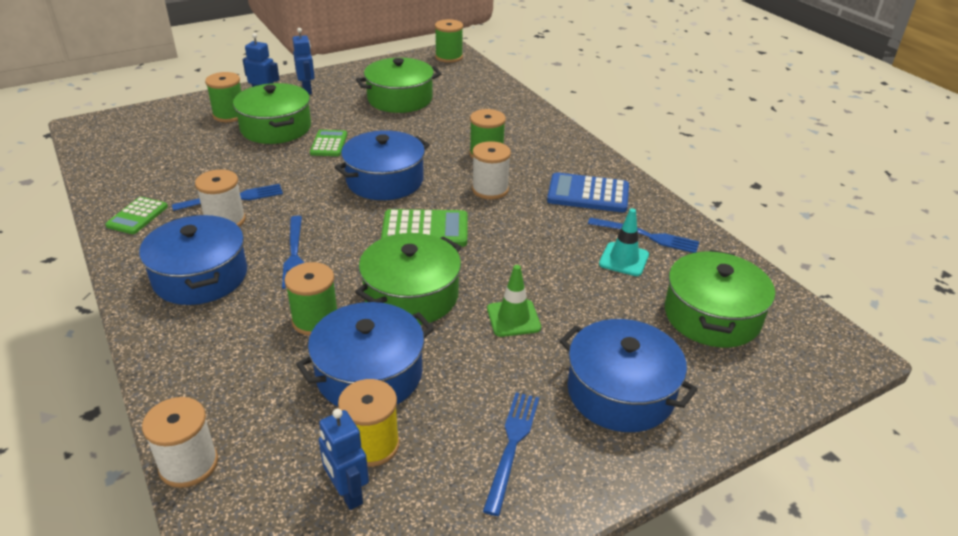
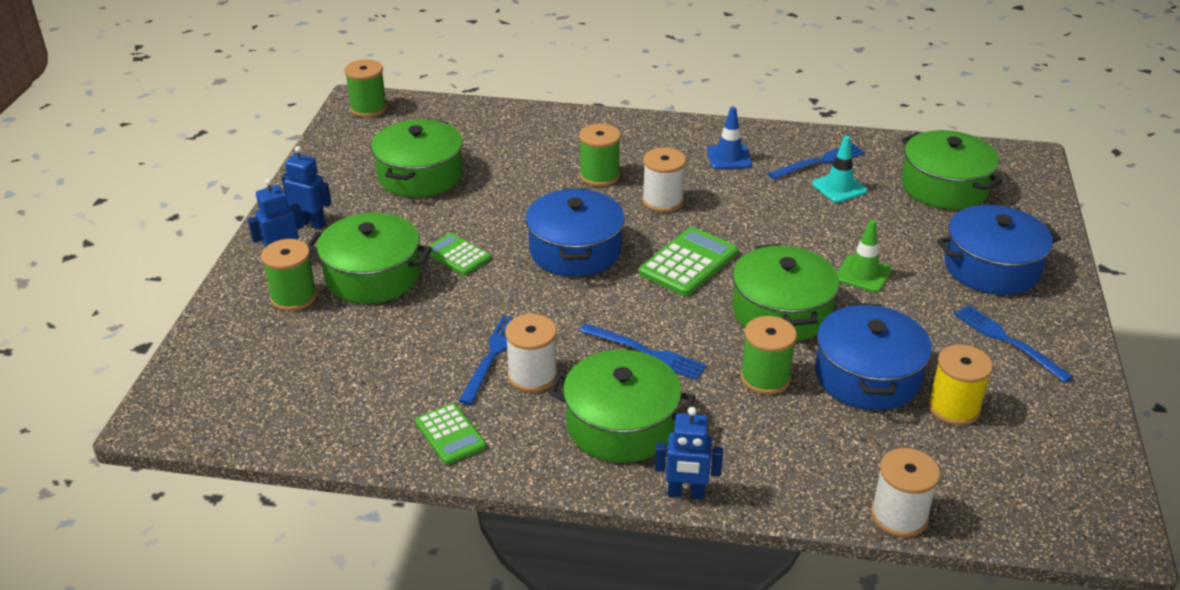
camera: 50 degrees left, 0 degrees up
(200, 276) = (621, 424): blue pot -> green pot
(347, 493) = (997, 440): blue robot -> blue robot (686, 493)
(588, 194) = (729, 157): blue calculator -> blue traffic cone

